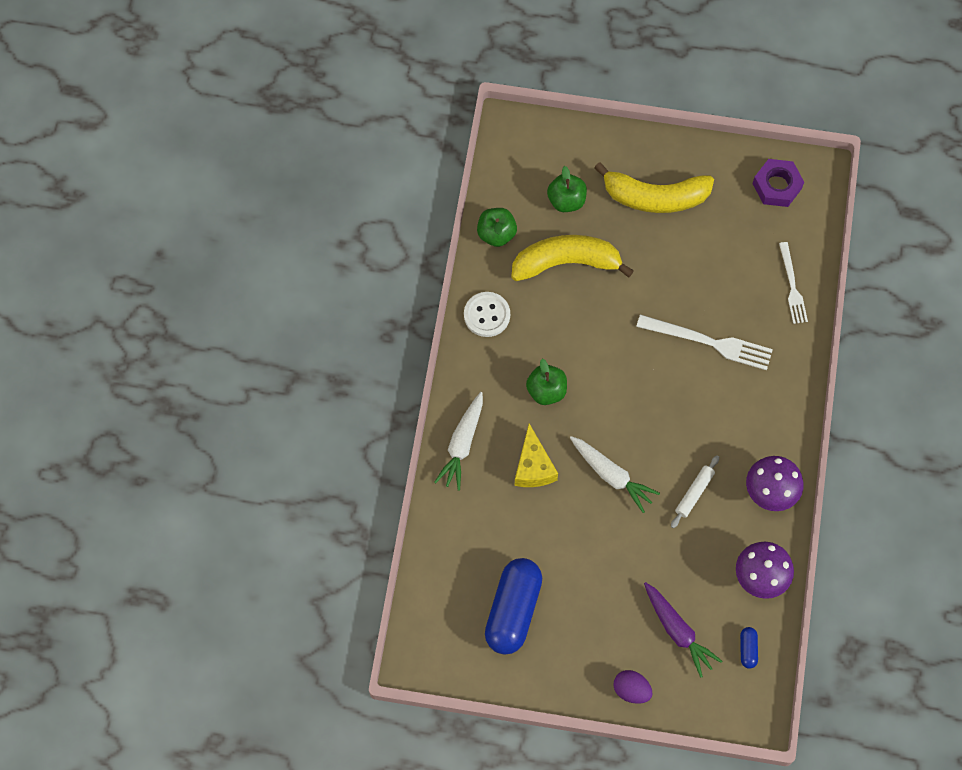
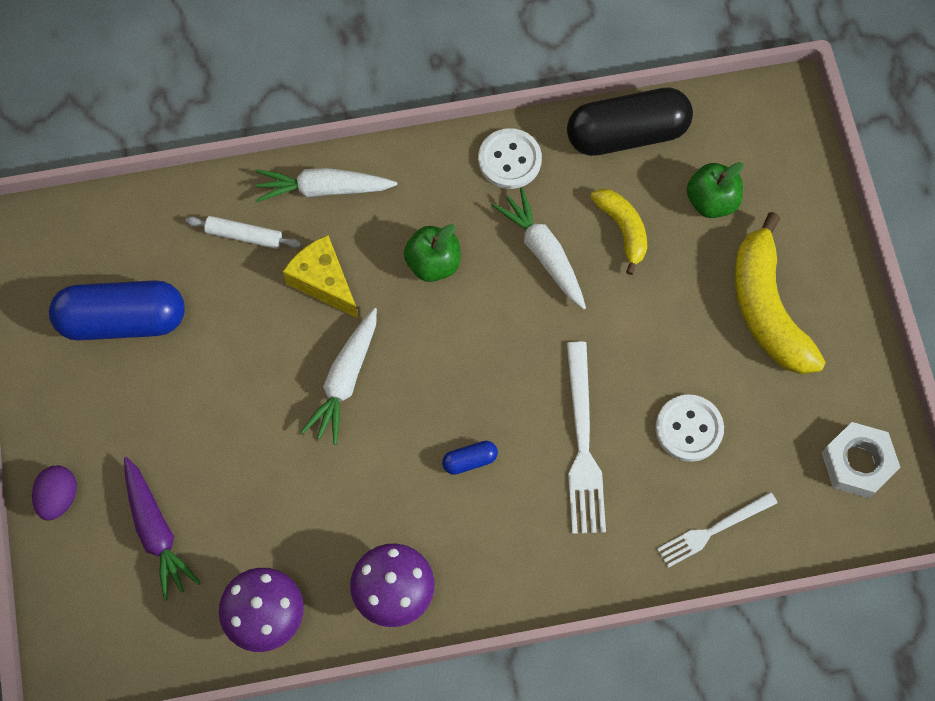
camera: 70 degrees right, 0 degrees up
(496, 234) = (627, 134): green apple -> black capsule
(533, 466) = (323, 281): yellow cheese -> yellow cheese turned 75 degrees clockwise
(565, 318) = (543, 253): none -> white carrot
(566, 262) = (623, 229): yellow banana -> yellow banana, size x0.57
(678, 631) = (156, 532): purple carrot -> purple carrot turned 60 degrees counterclockwise
(694, 493) = (357, 492): white rolling pin -> white rolling pin (244, 235)
(720, 275) = (689, 429): none -> white button
(748, 649) = (159, 631): blue capsule -> blue capsule (470, 461)
(777, 186) = (857, 463): purple nut -> white nut

